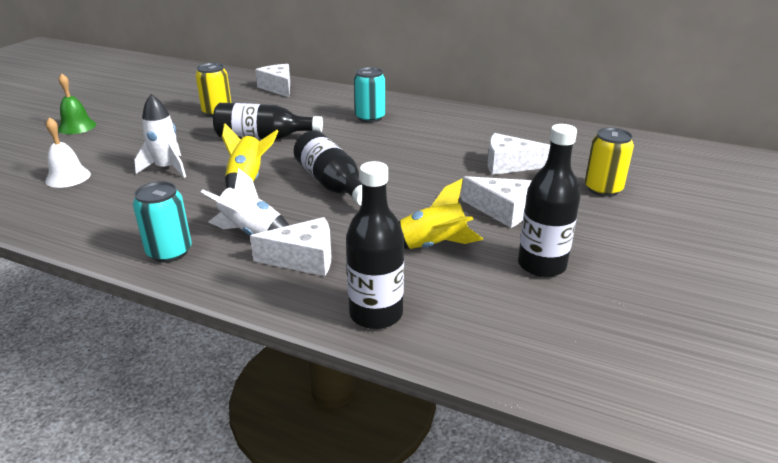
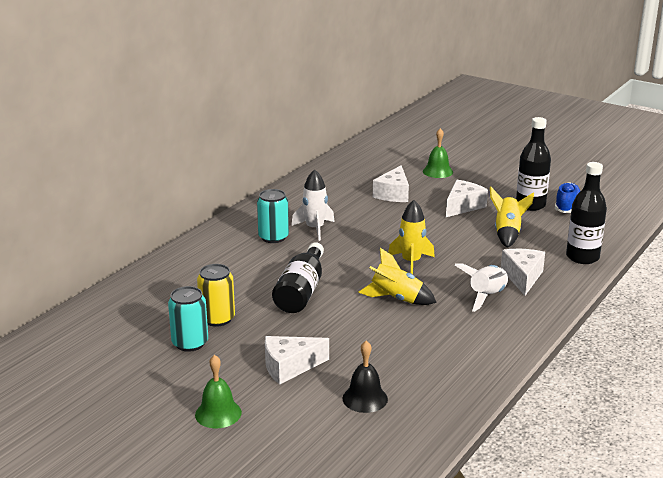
camera: 80 degrees left, 5 degrees down
(68, 177) = (365, 398): white bell -> black bell
(167, 168) = (359, 341): white rocket -> white rocket (315, 229)
(169, 252) = (511, 330): turquoise can -> turquoise can (190, 343)
(278, 88) = (156, 282): white cheese -> white cheese (289, 367)
(332, 184) = (411, 262): black bottle -> yellow rocket
(561, 302) = (567, 206): none -> blue shoe
(603, 189) = (437, 171): yellow can -> green bell

